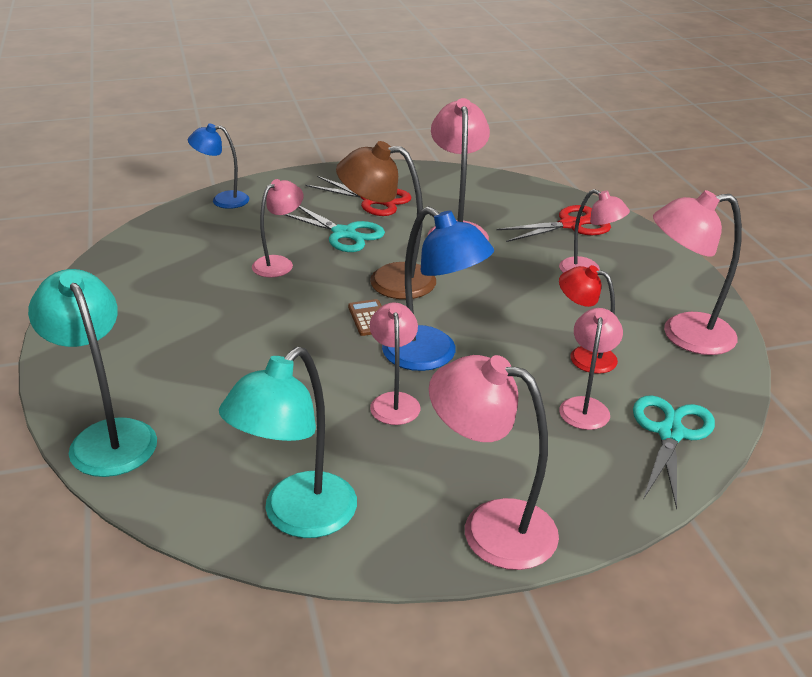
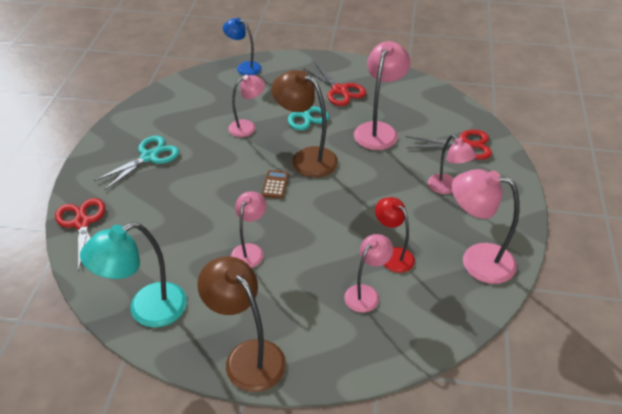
camera: 25 degrees right, 10 degrees up
(107, 436) = (82, 223): turquoise lamp -> red scissors
(432, 356) = (295, 224): blue lamp -> none
(490, 527) = (247, 356): pink lamp -> brown lamp
(670, 433) = (407, 332): turquoise scissors -> turquoise scissors (149, 157)

